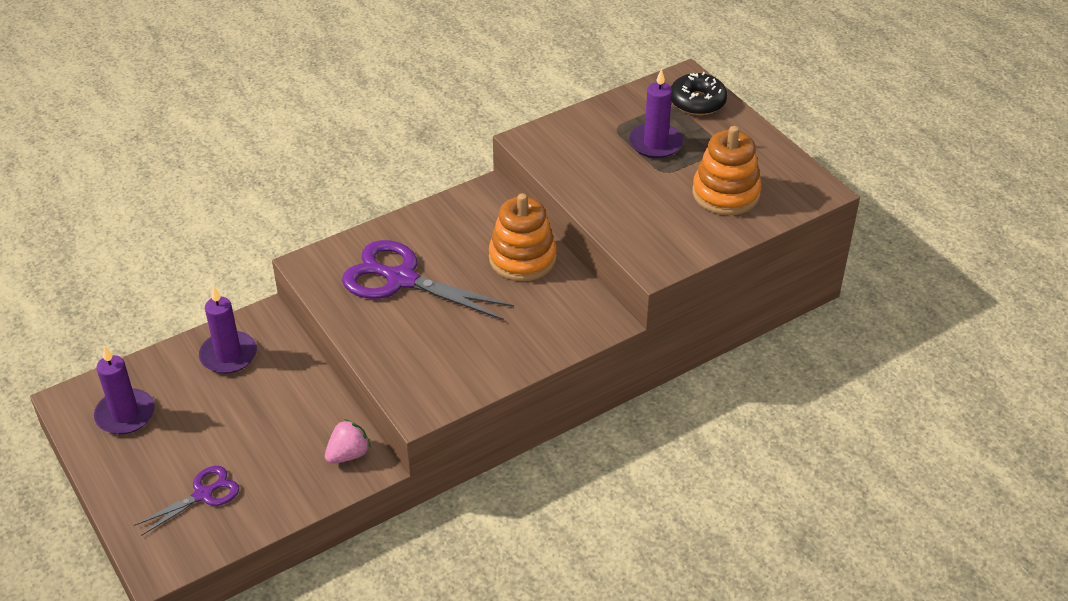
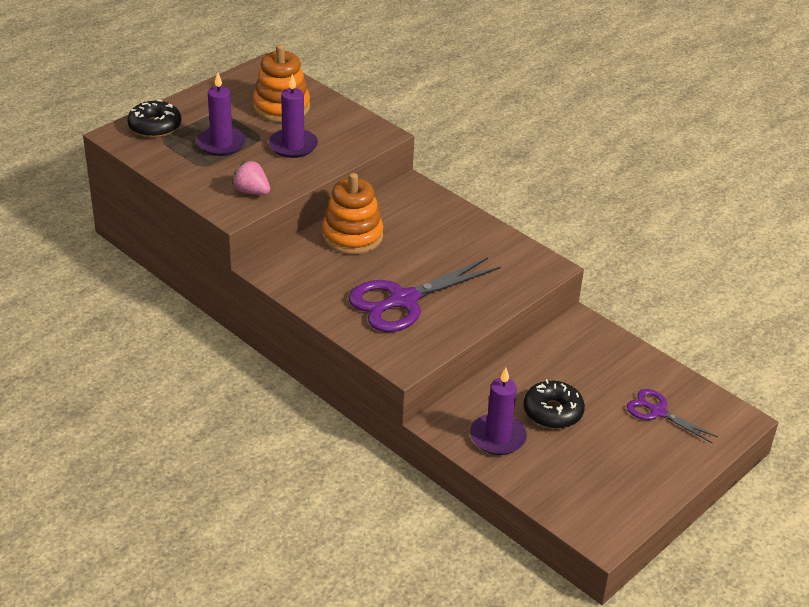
camera: 105 degrees left, 5 degrees down
(125, 414) = (599, 489): purple candle -> purple candle (293, 146)
(243, 405) = (552, 412): none -> black donut
(348, 454) = (575, 337): pink strawberry -> pink strawberry (251, 192)
(401, 279) = (403, 301): purple scissors -> purple scissors turned 45 degrees clockwise

